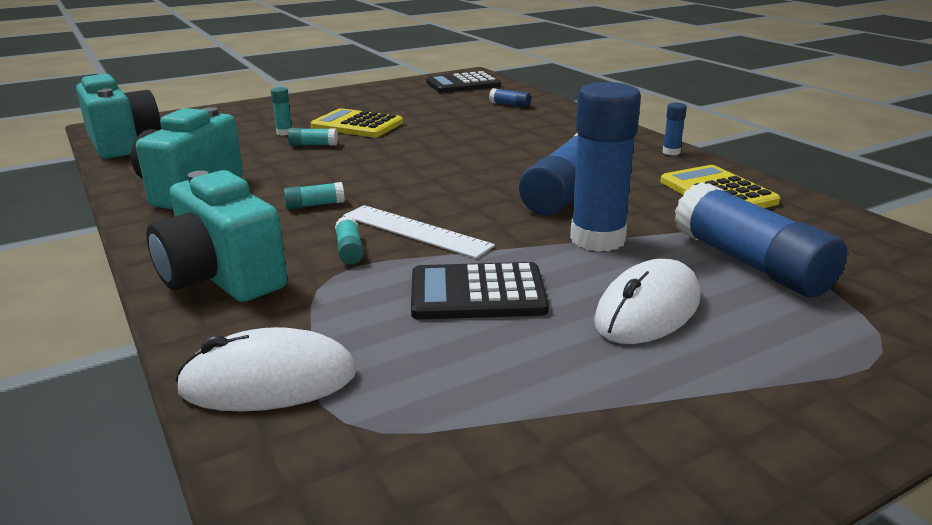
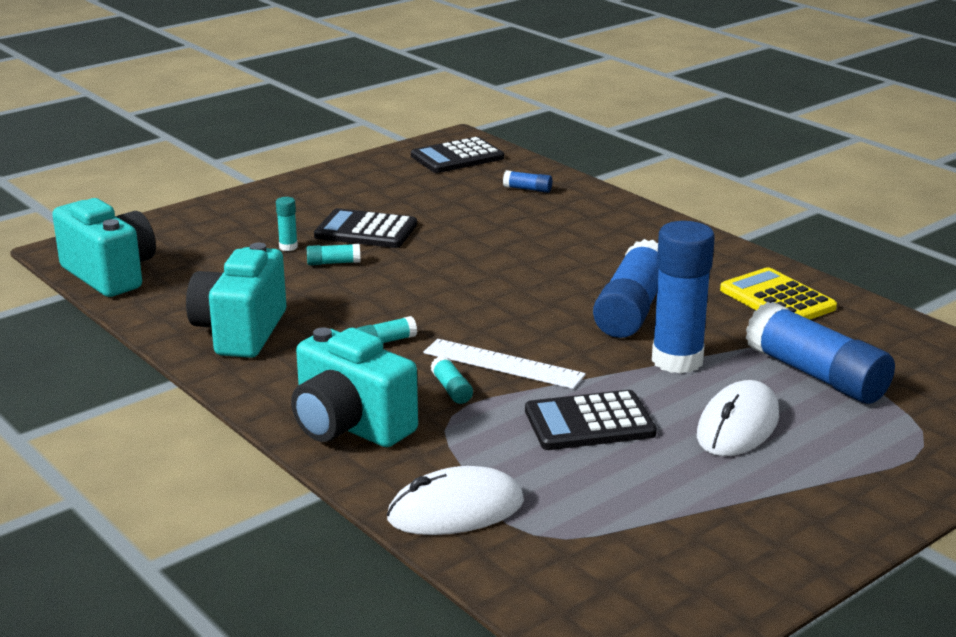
camera: 10 degrees left, 0 degrees up
(357, 125) = (366, 230): yellow calculator -> black calculator
(671, 152) = (723, 250): blue glue stick -> none

